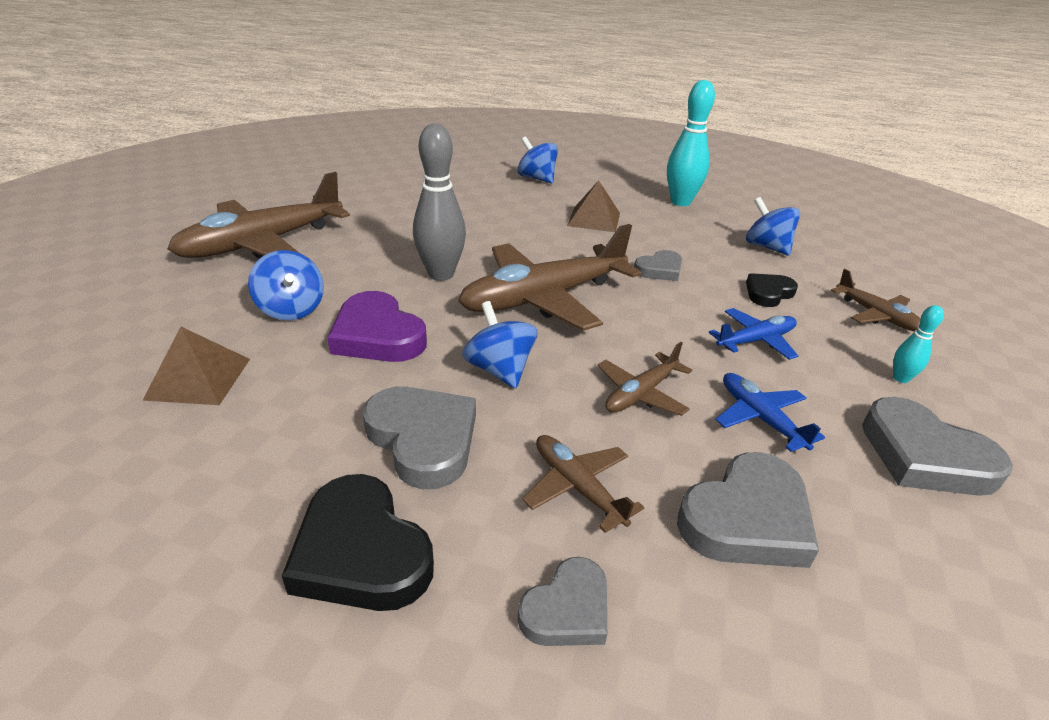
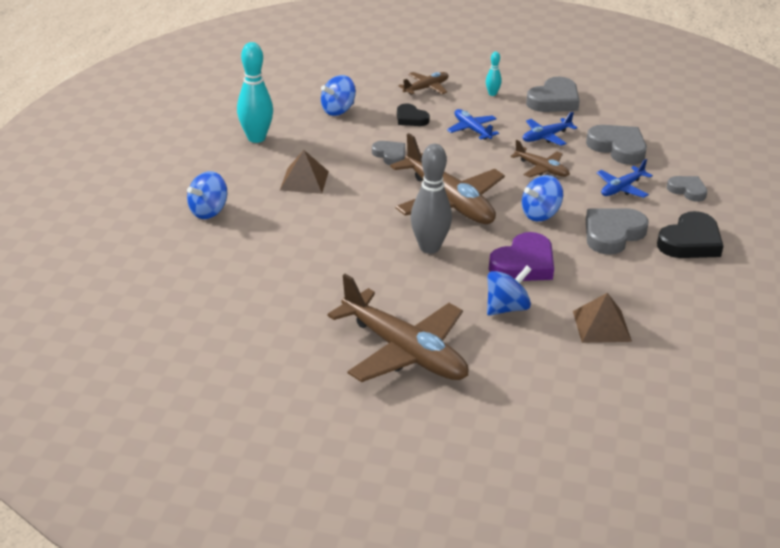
camera: 95 degrees left, 0 degrees up
(578, 487) = (622, 188): brown plane -> blue plane

